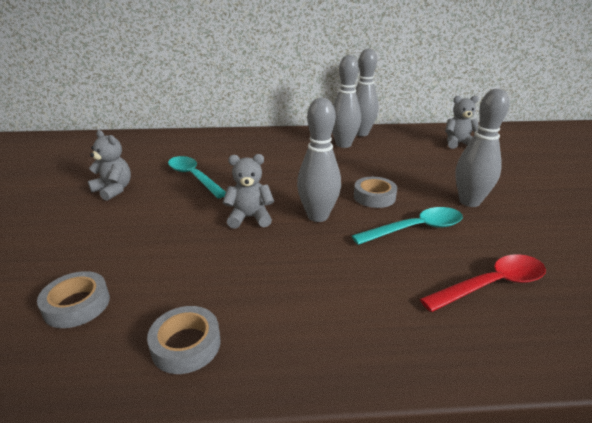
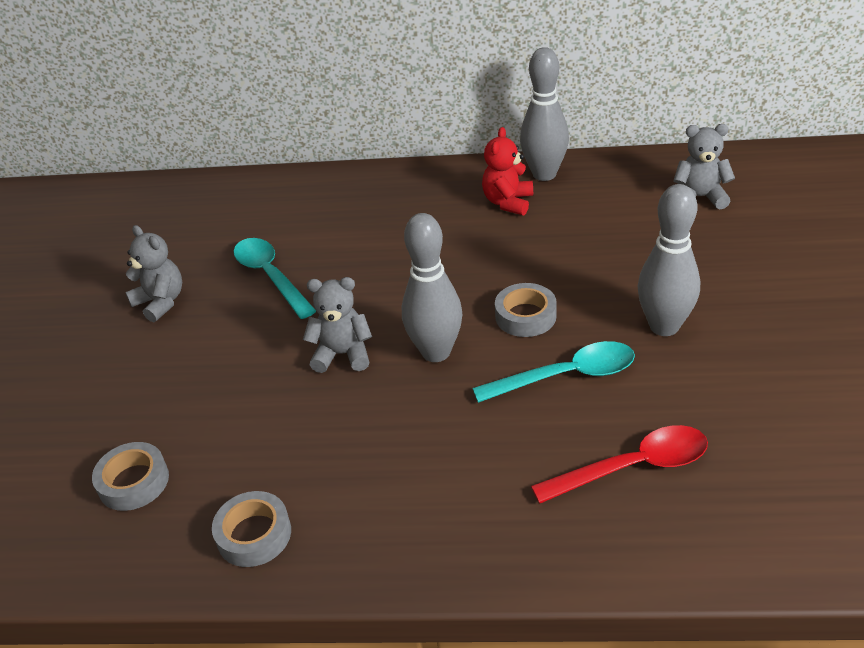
camera: 10 degrees right, 10 degrees up
(343, 144) = (508, 202): grey bowling pin -> red teddy bear

